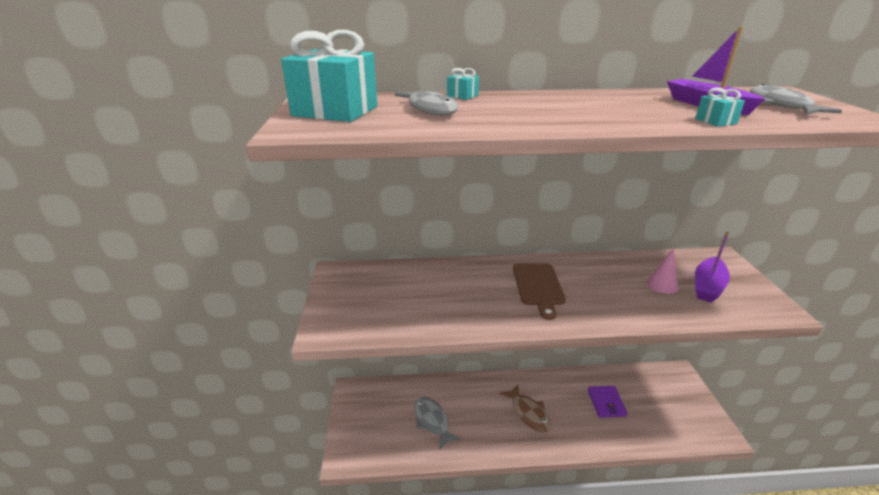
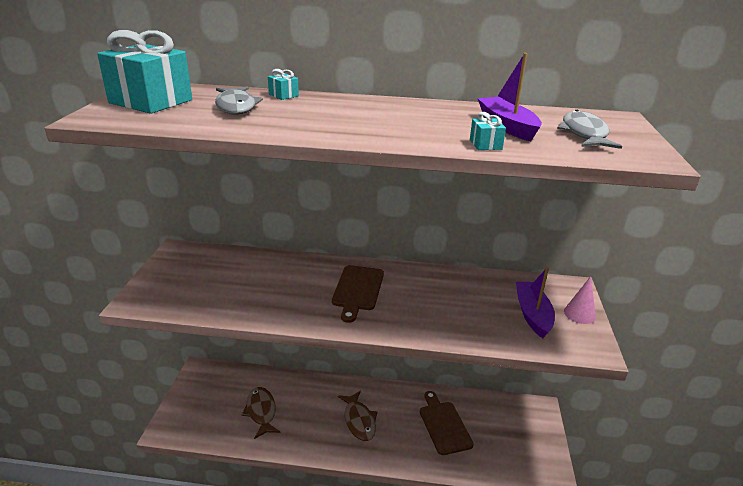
camera: 10 degrees right, 0 degrees up
(432, 421) = (261, 412): grey fish -> brown fish
(606, 403) = (444, 425): purple wallet -> brown cutting board
(662, 285) = (485, 306): pink cone -> pink cone (579, 314)
(707, 286) = (532, 314): purple boat -> purple boat turned 135 degrees clockwise

